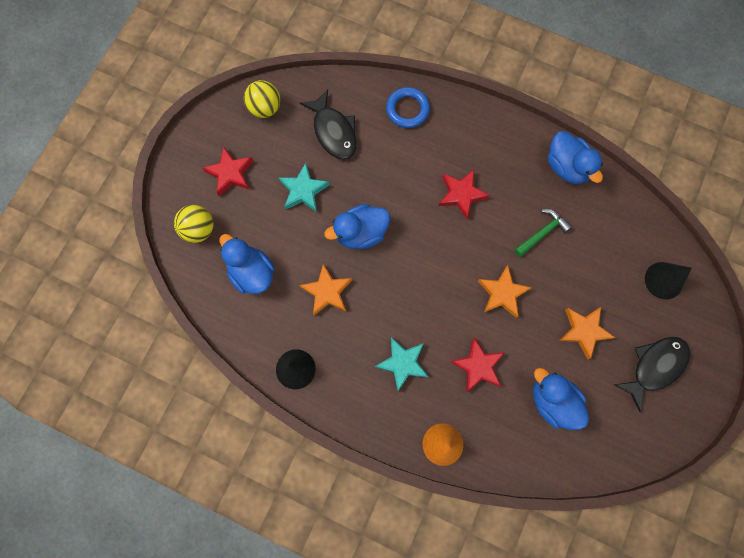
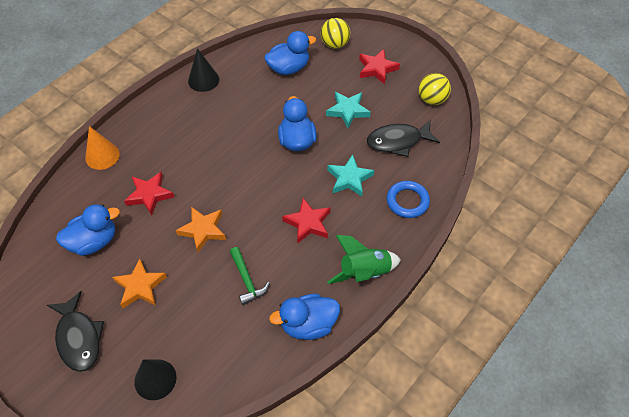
camera: 105 degrees right, 20 degrees down
(327, 292) = (255, 109): orange star -> none
(402, 363) = (176, 145): turquoise star -> turquoise star (349, 179)
(499, 132) = (364, 273): none -> green rocket

